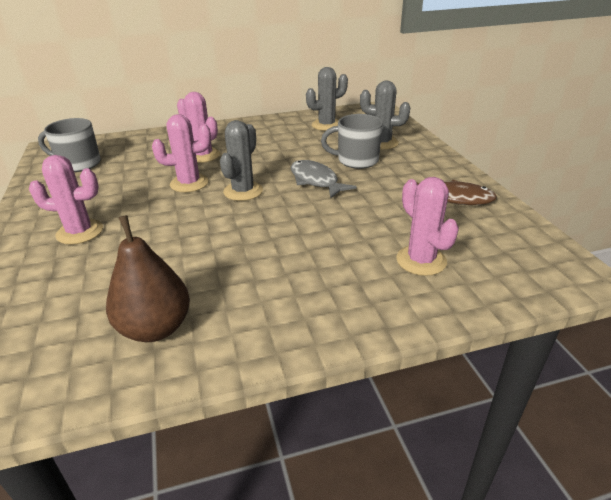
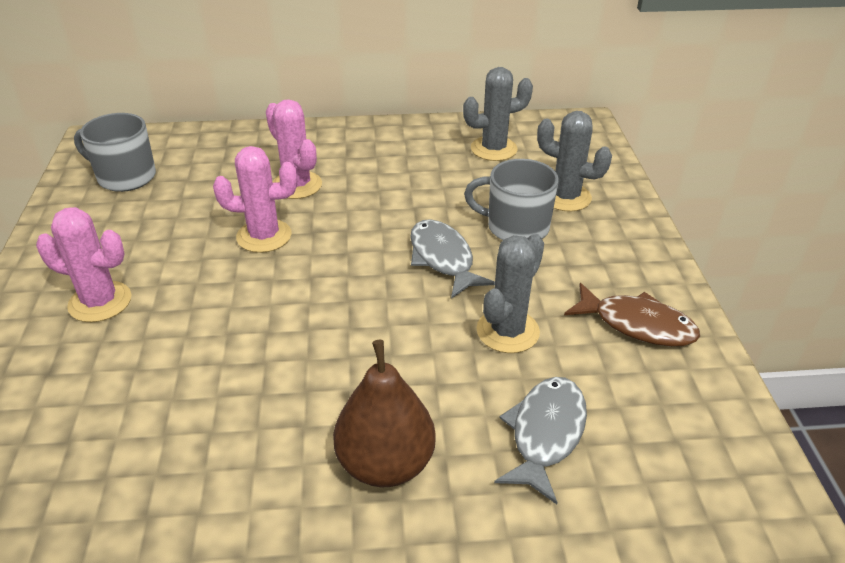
camera: 10 degrees right, 5 degrees up
(156, 328) = (157, 482): brown pear -> brown pear (385, 463)
(243, 191) = (334, 263): grey cactus -> grey cactus (507, 331)
(421, 260) = (545, 434): pink cactus -> grey fish

